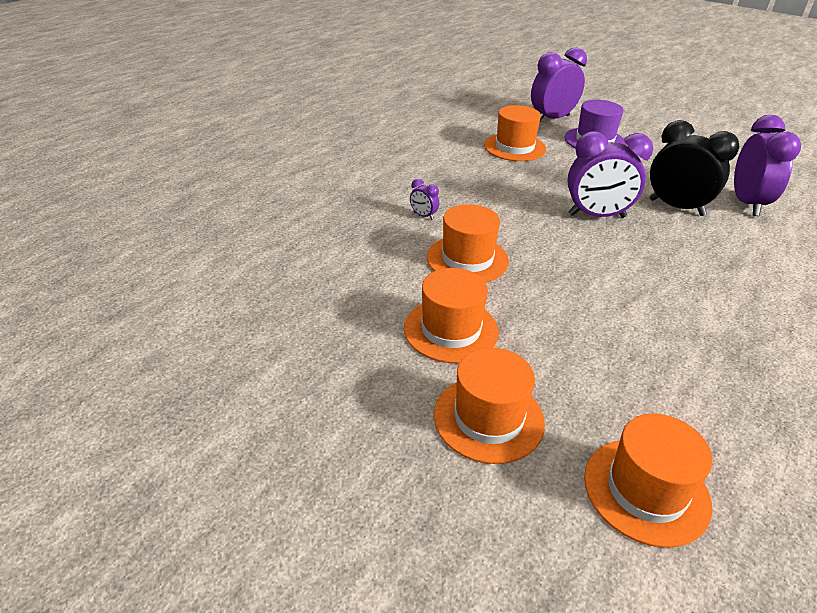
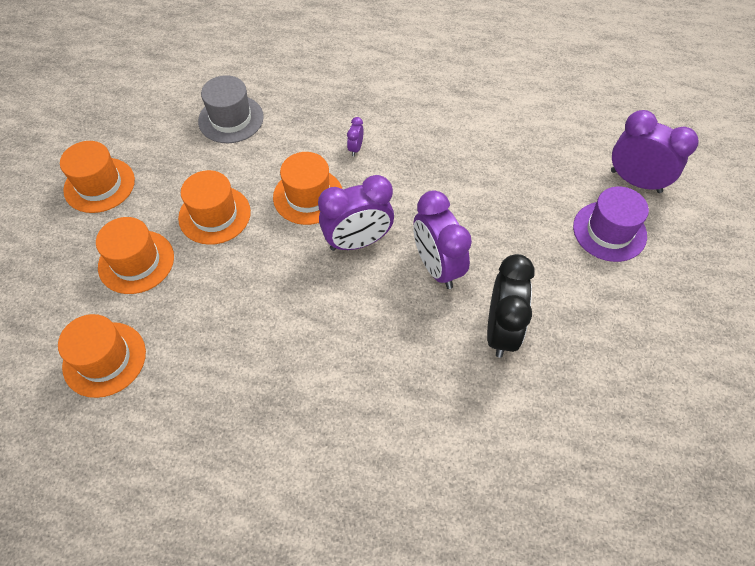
camera: 65 degrees right, 20 degrees up
(306, 280) = (231, 119): none -> grey hat
(514, 147) = (534, 169): orange hat -> orange hat (99, 185)
(747, 204) = (558, 397): purple clock -> purple clock (357, 242)

